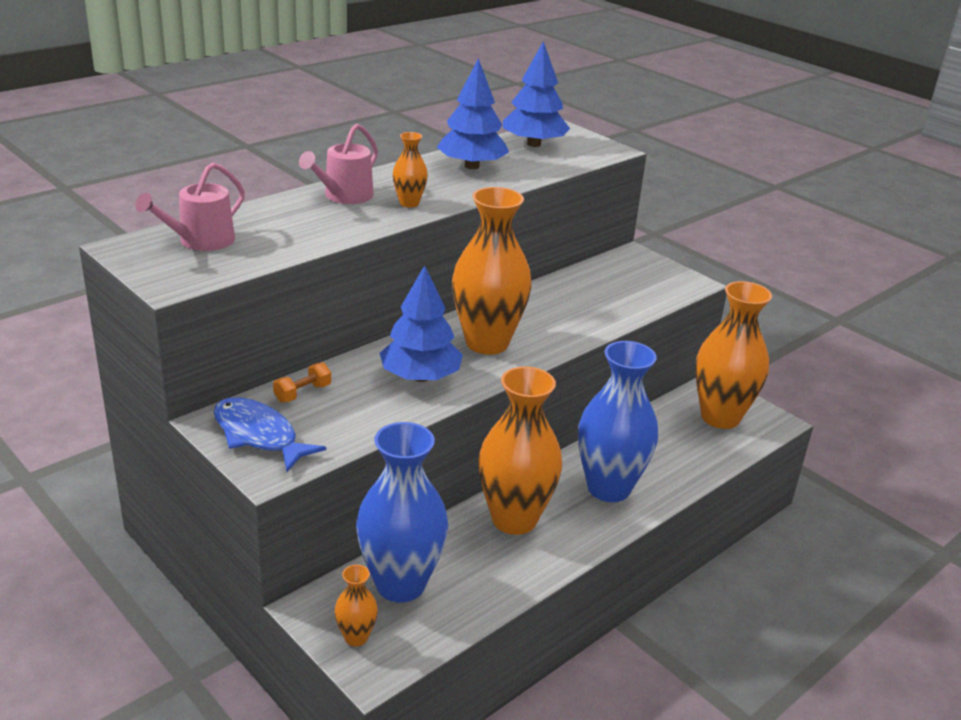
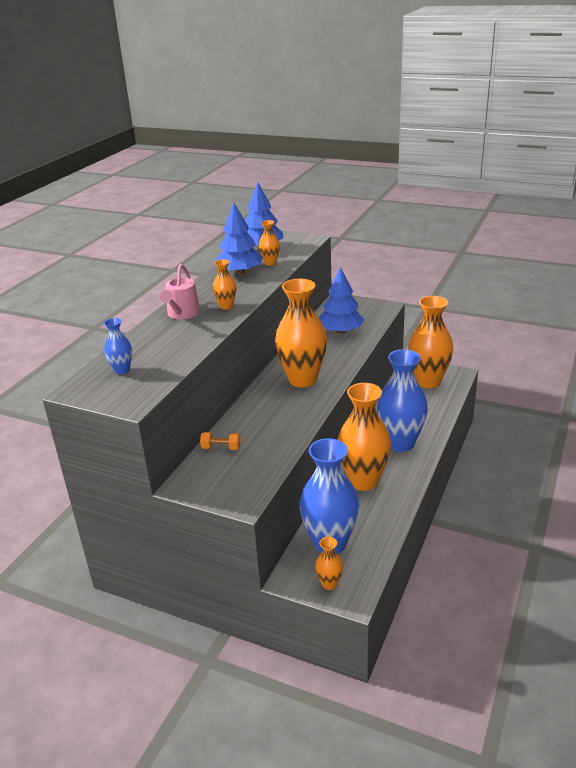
camera: 20 degrees left, 0 degrees up
(201, 241) = (122, 370): pink watering can -> blue vase
(258, 435) = (218, 483): blue fish -> none
(302, 393) = (221, 448): orange dumbbell -> orange dumbbell turned 75 degrees clockwise
(420, 377) = (282, 413): blue tree -> blue tree (341, 331)
(524, 165) = (270, 263): none -> orange vase

